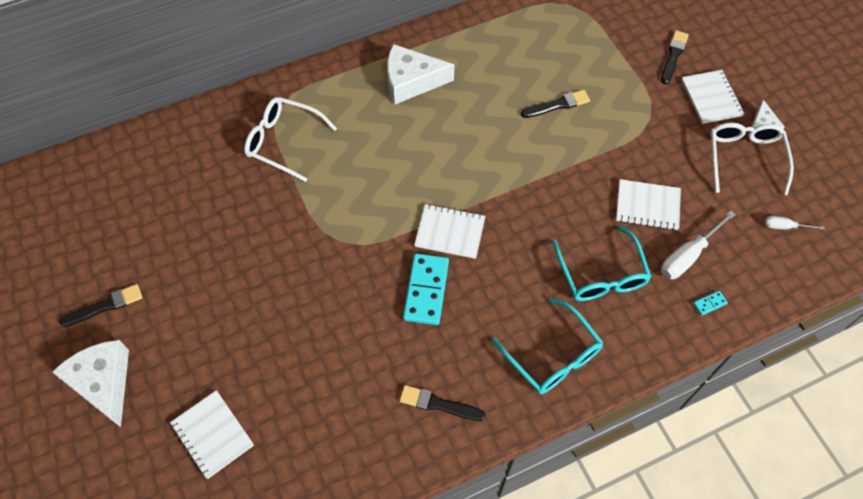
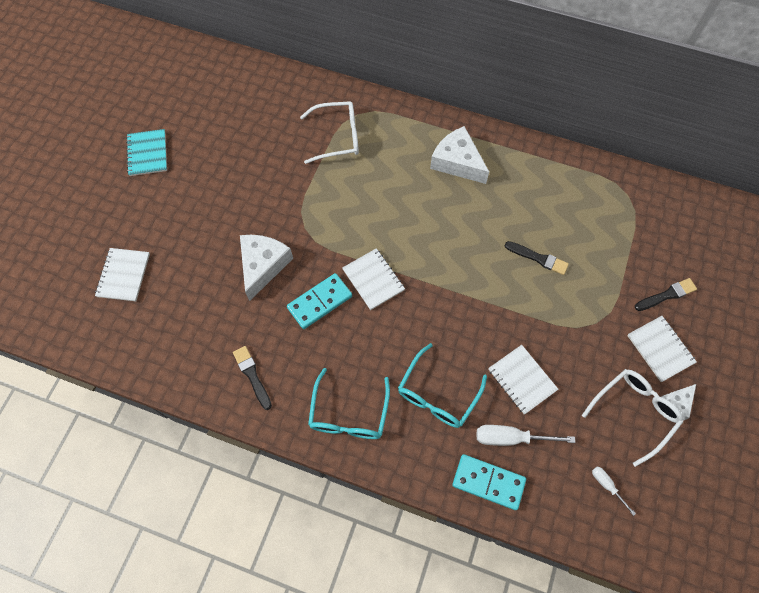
camera: 45 degrees right, 5 degrees up
(103, 383) = (104, 196): white cheese -> white cheese (263, 266)
(105, 306) = (147, 153): black brush -> turquoise notebook
(283, 141) = (338, 137): white glasses -> white glasses turned 105 degrees clockwise
(709, 304) = (488, 482): turquoise domino -> turquoise domino, size x2.35
(711, 98) = (660, 349): white notebook -> white notebook turned 60 degrees counterclockwise

